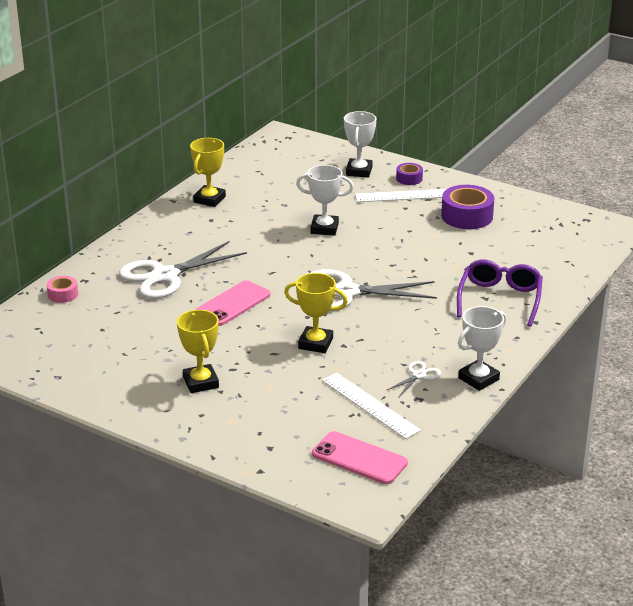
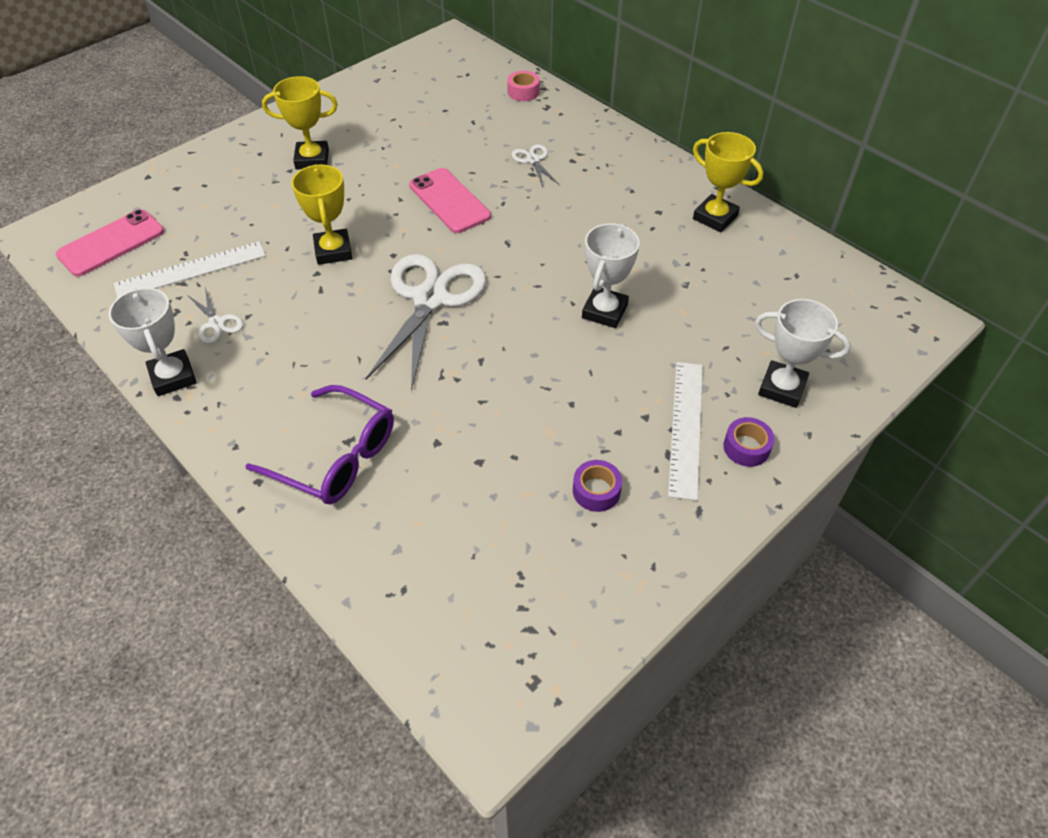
camera: 105 degrees right, 20 degrees up
(165, 276) = (533, 160): white scissors -> white scissors, size x0.44
(315, 343) = (333, 251): yellow trophy -> yellow trophy turned 45 degrees counterclockwise
(467, 216) = (596, 491): purple tape -> purple tape, size x0.54

